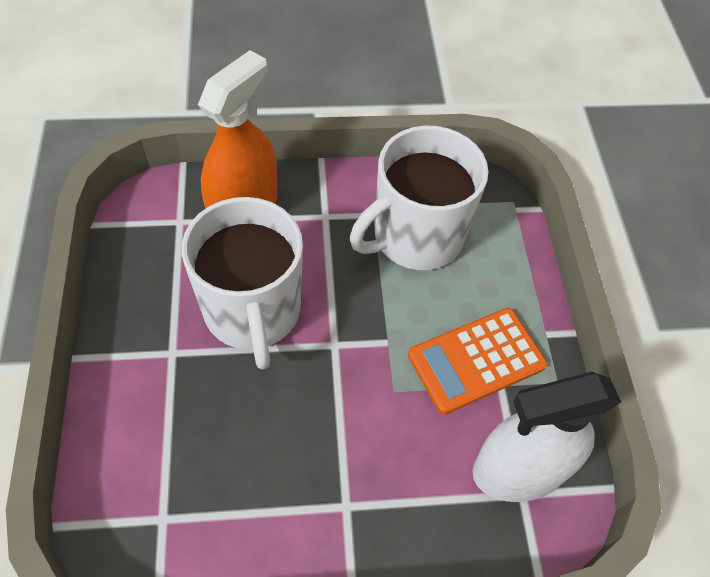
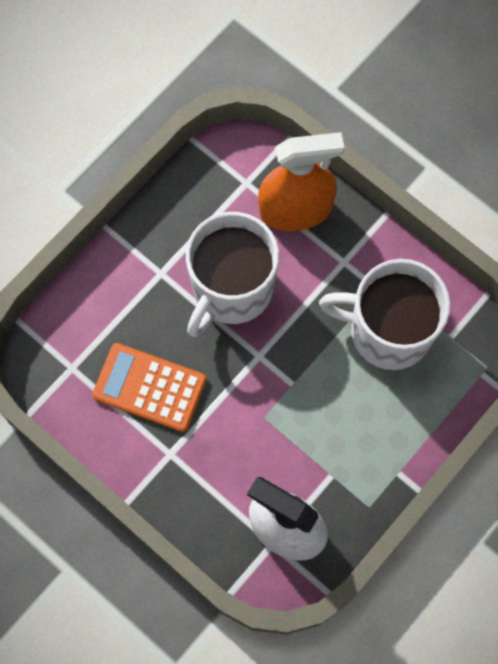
camera: 50 degrees right, 15 degrees up
(476, 360) = (334, 446): orange calculator -> orange calculator (149, 387)

